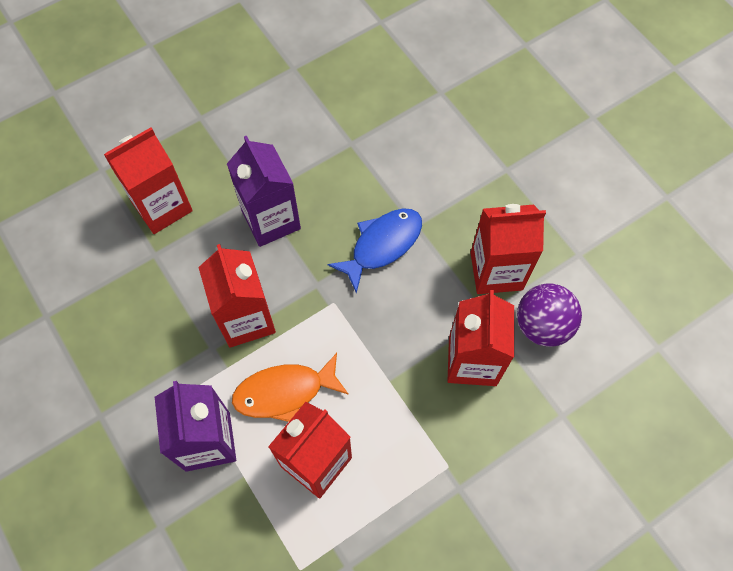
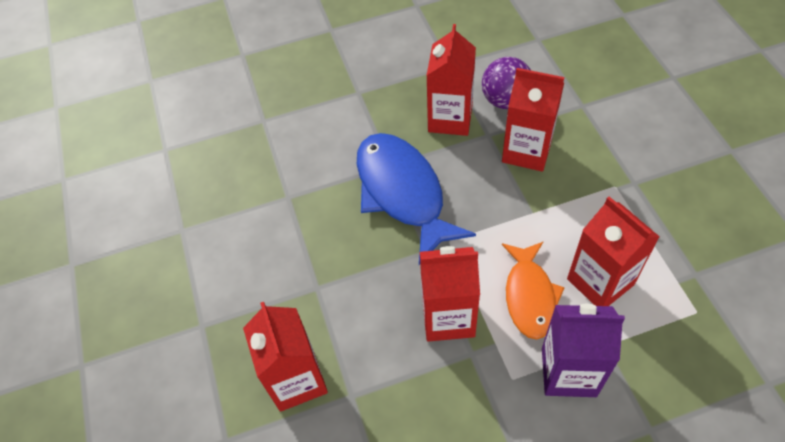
camera: 70 degrees left, 10 degrees down
(271, 220) = (347, 278): purple carton -> none
(382, 245) = (402, 193): blue fish -> blue fish, size x1.61

